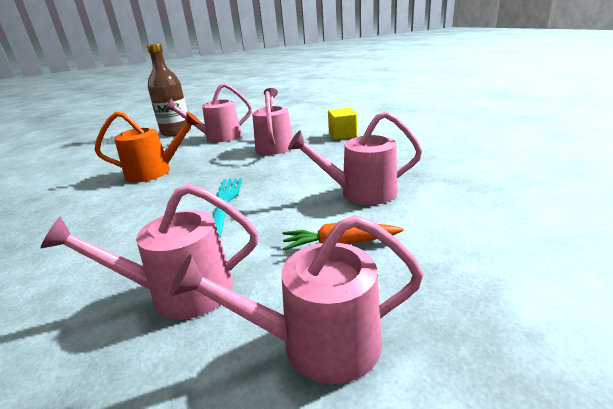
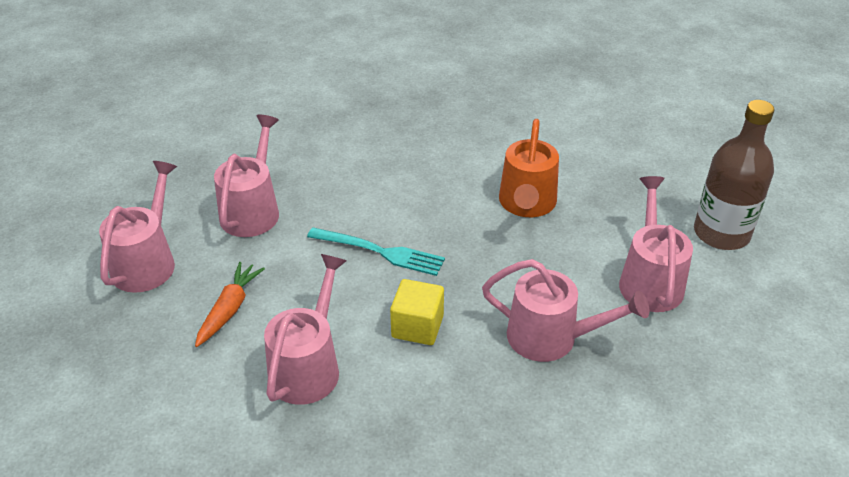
camera: 110 degrees right, 15 degrees up
(342, 135) = (541, 444): yellow cube -> yellow cube (417, 326)

